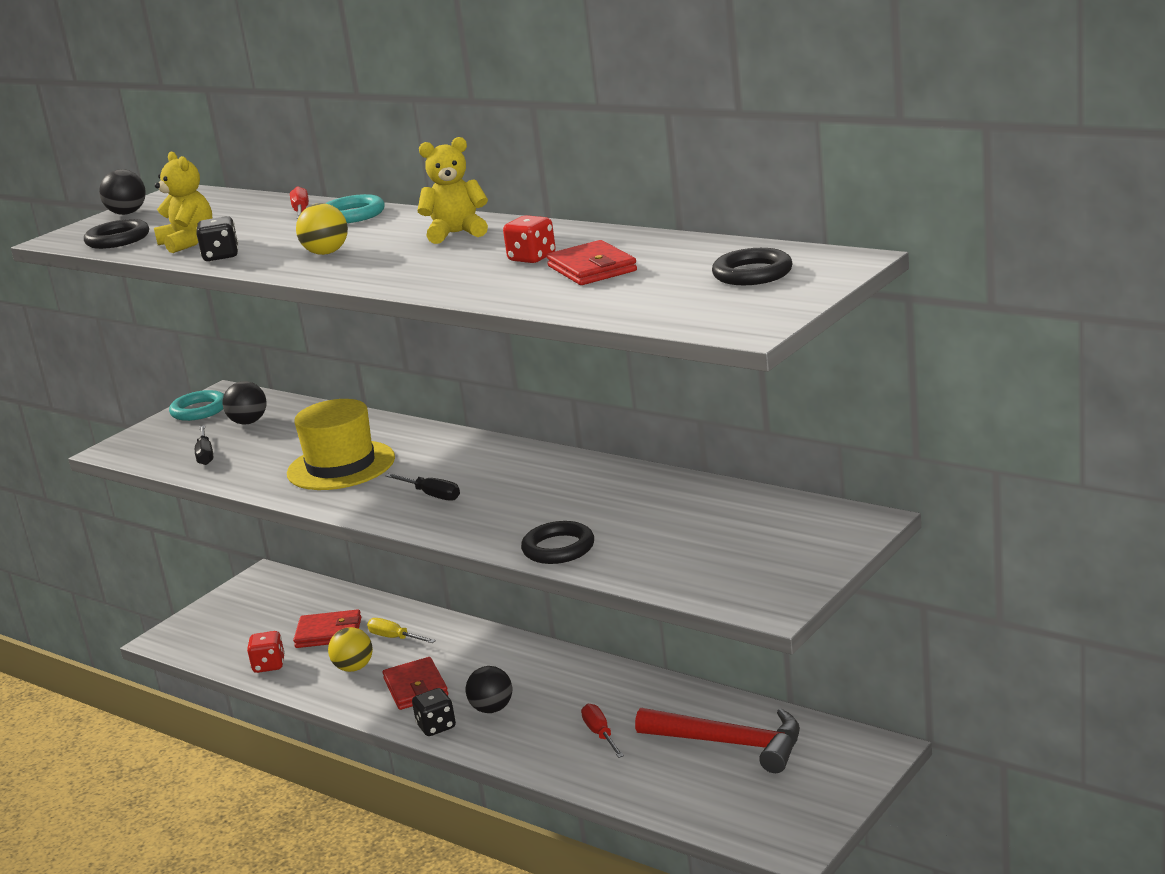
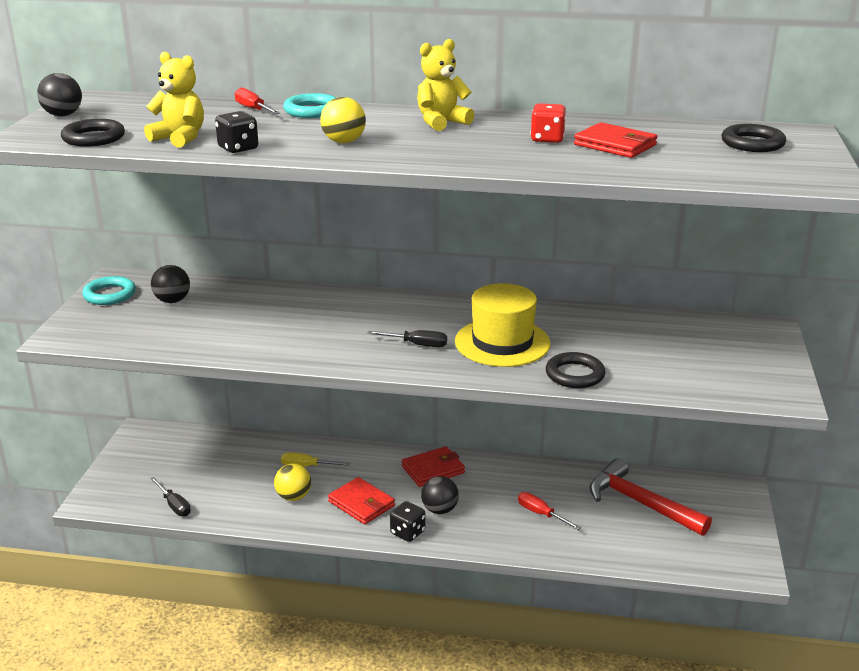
camera: 30 degrees left, 5 degrees up
(205, 455) = (162, 333): black screwdriver -> black screwdriver (174, 505)
(269, 665) = (214, 507): red dice -> none
(328, 633) = (244, 471): red wallet -> red wallet (433, 469)
(341, 466) = (306, 329): yellow hat -> yellow hat (502, 342)
(731, 744) = (640, 503): red hammer -> red hammer turned 135 degrees counterclockwise

